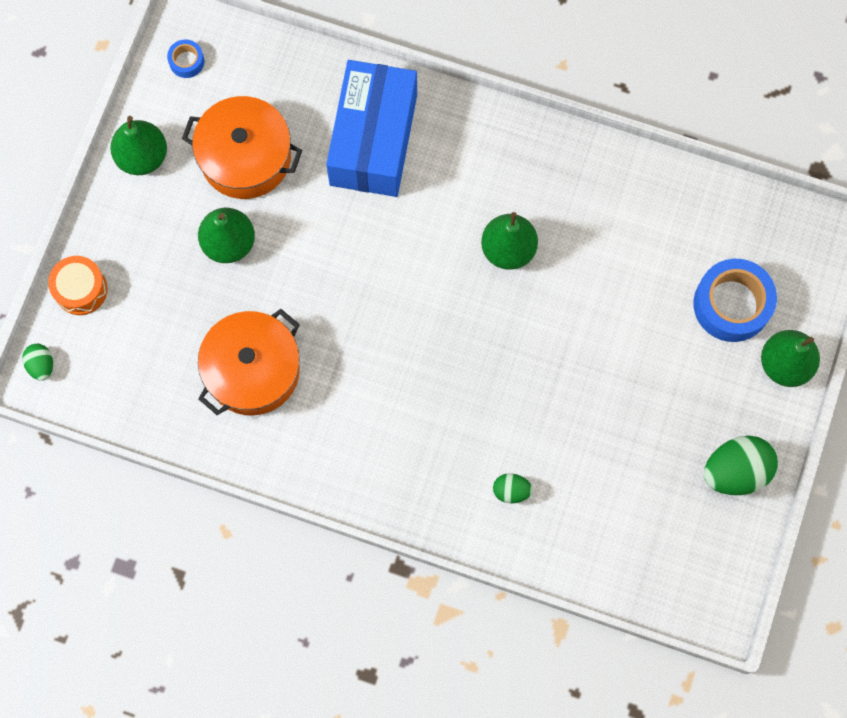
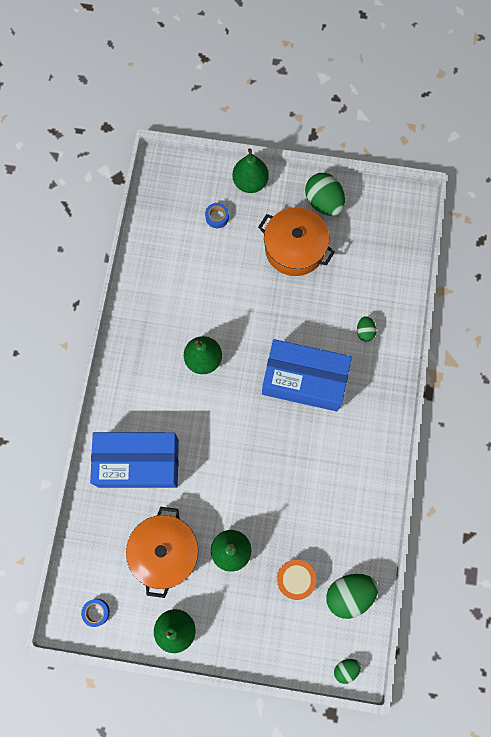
camera: 100 degrees left, 0 degrees up
(81, 289) = (284, 653): orange drum -> orange drum (295, 579)
(136, 389) = (349, 594): none -> green egg
(252, 370) = (319, 515): orange pot -> orange pot (294, 248)
(451, 386) = (304, 380): none -> blue box
(731, 304) = (217, 217): blue tape -> blue tape, size x0.47

